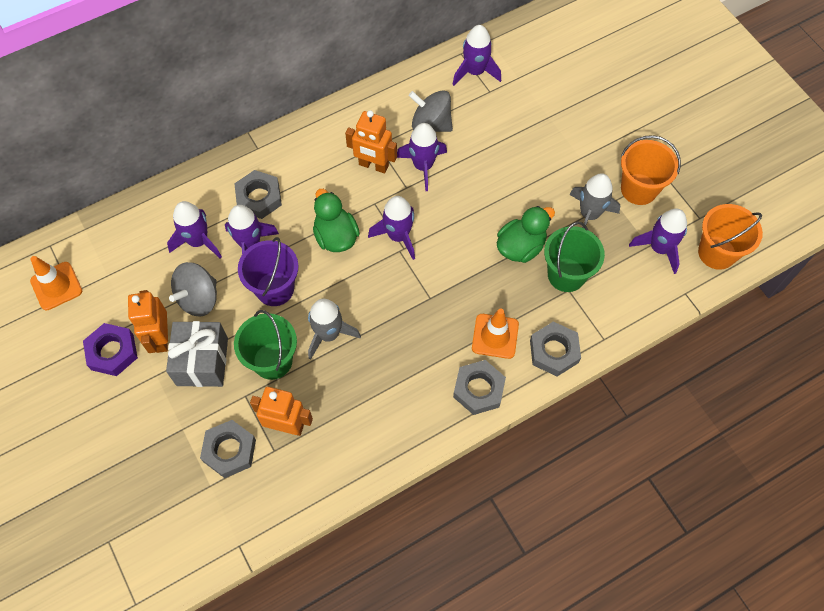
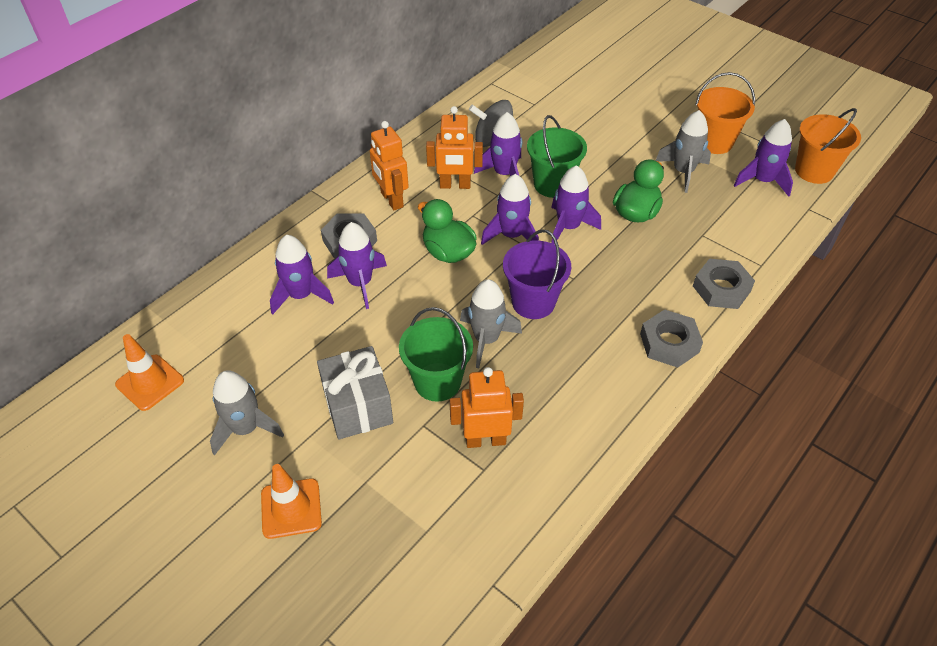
camera: 20 degrees left, 15 degrees down
(112, 352) = (246, 428): purple nut -> grey rocket
(161, 338) = (298, 397): orange robot -> orange robot (391, 200)
(199, 298) = (325, 347): grey spinning top -> none
(229, 450) = (432, 486): grey nut -> none
(275, 288) = (406, 315): purple bucket -> purple bucket (533, 302)
(475, 72) = (512, 93): purple rocket -> purple rocket (568, 227)
(495, 336) = (657, 292): orange traffic cone -> orange traffic cone (291, 508)
(566, 275) = (692, 223): green bucket -> green bucket (552, 184)

